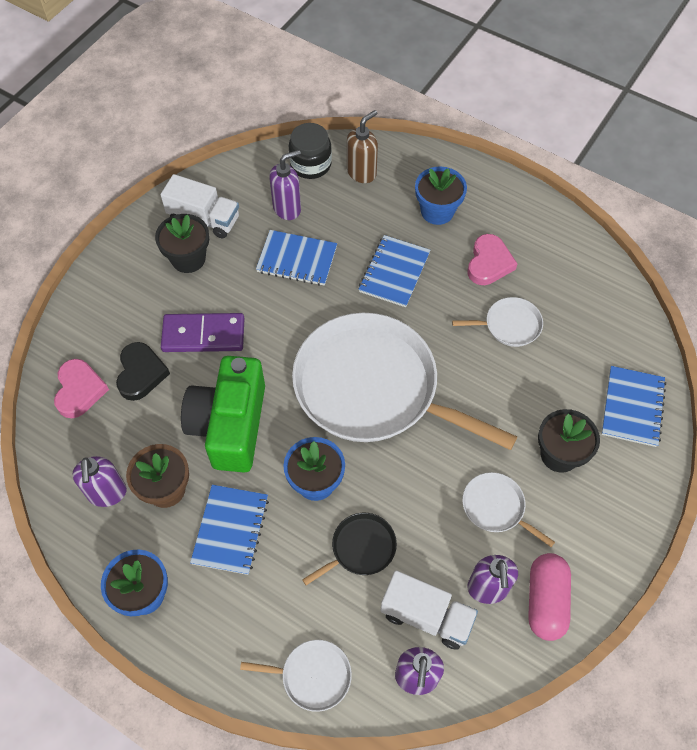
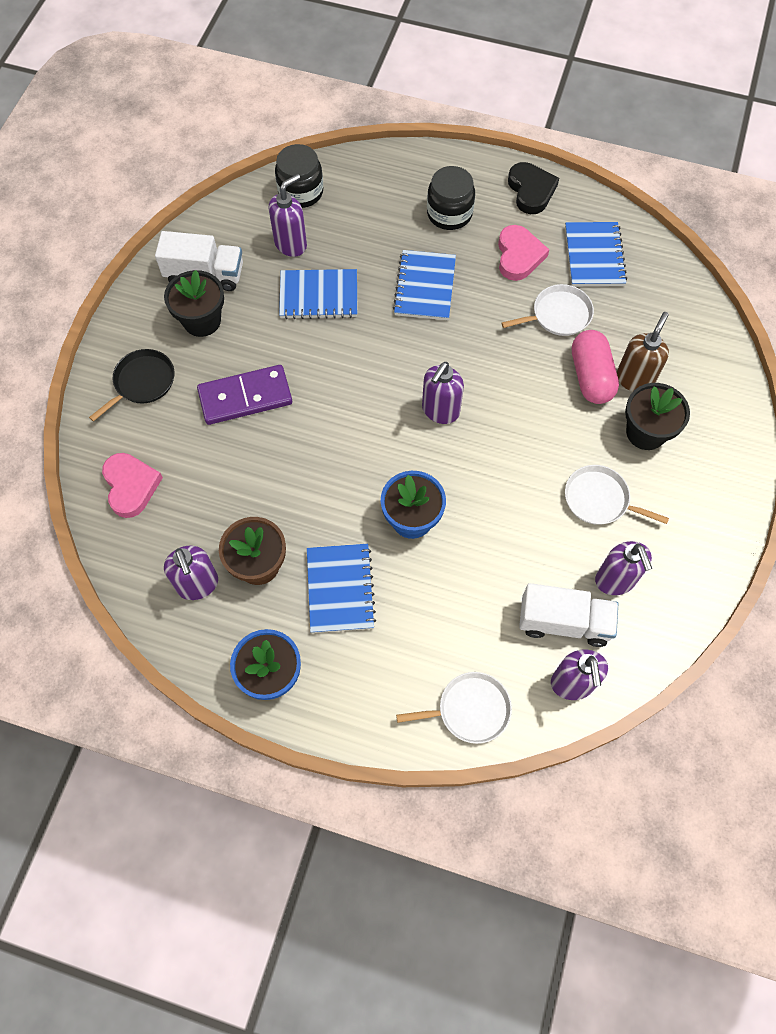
camera: 15 degrees left, 5 degrees up
(141, 373) = (191, 453): black heart -> black heart (531, 191)
(230, 425) = (304, 483): green camera -> none
(360, 548) = (478, 573): black pan -> black pan (142, 382)
(362, 172) = (358, 189): brown soap dispenser -> brown soap dispenser (634, 379)
(373, 388) = (440, 411): white pan -> purple soap dispenser
(437, 211) = (449, 213): blue flower pot -> black jar
(545, 601) = (674, 577): pink capsule -> pink capsule (591, 376)
(632, 407) = (702, 369): blue notebook -> blue notebook (594, 256)

